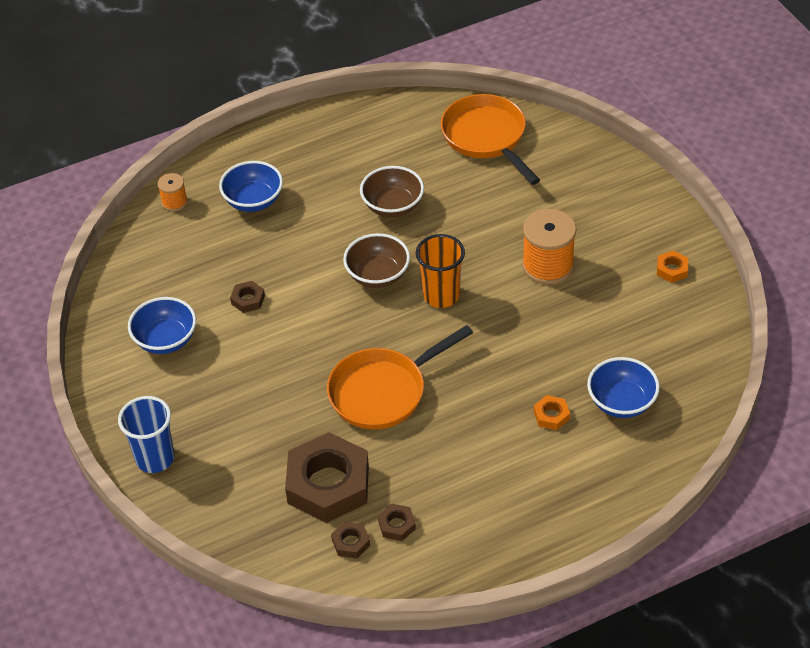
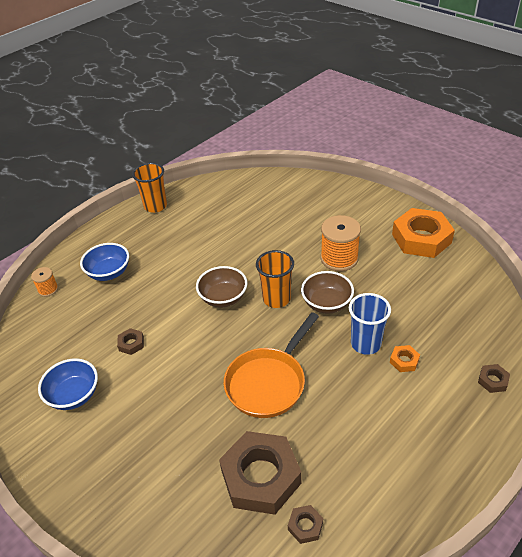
camera: 20 degrees left, 5 degrees down
(155, 458) = (98, 505): blue cup -> blue cup (365, 344)
(346, 120) = (155, 206): none -> orange cup
(393, 206) = (212, 250): brown bowl -> brown bowl (326, 303)
(396, 525) = (336, 494): brown nut -> brown nut (492, 380)
(486, 137) = (254, 193): orange pan -> none
(621, 402) = (447, 335): blue bowl -> none
(672, 269) = (421, 238): orange nut -> orange nut, size x2.39

